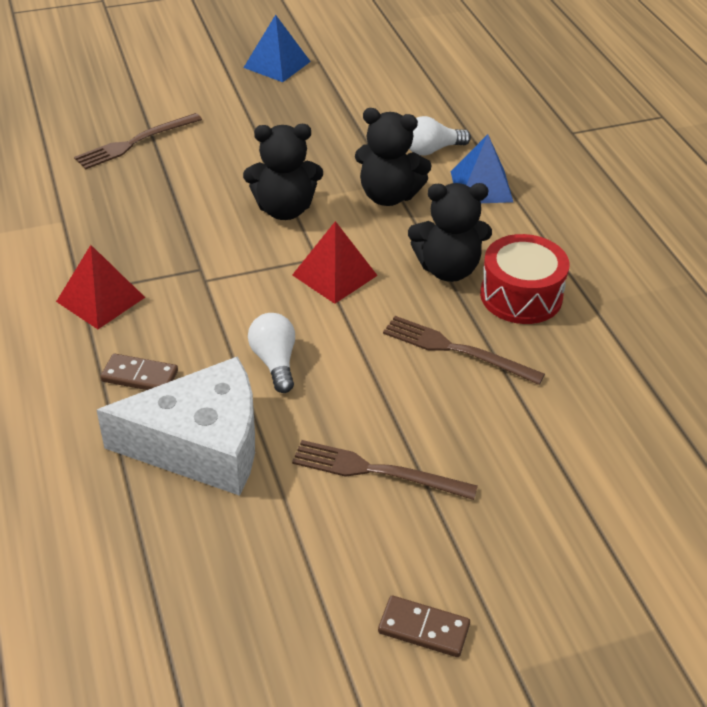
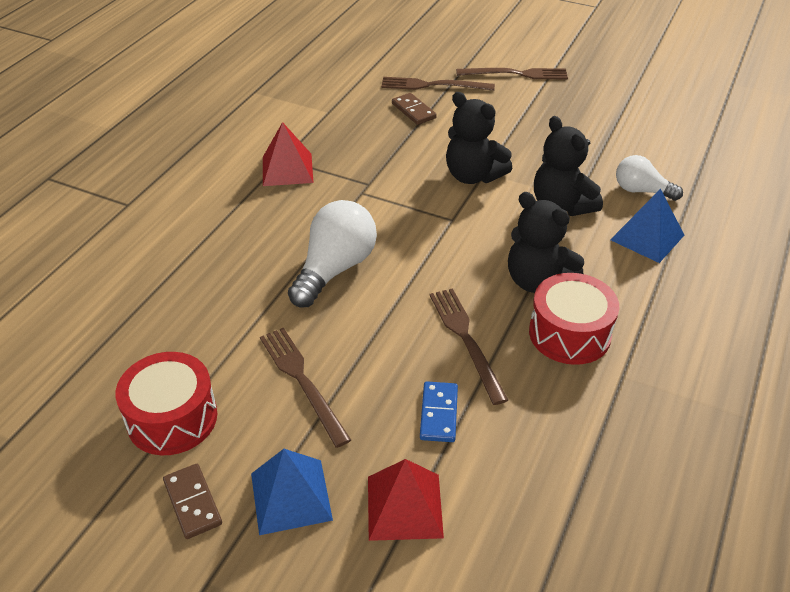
camera: 45 degrees right, 0 degrees up
(140, 376) = (248, 227): brown domino -> brown domino (413, 111)
(201, 94) = (516, 74): none -> brown fork
(201, 444) = (226, 290): white cheese -> none
(275, 362) = (335, 269): white light bulb -> white light bulb, size x1.63
(277, 64) = (598, 77): blue pyramid -> blue pyramid (290, 496)
(311, 582) = (172, 418): none -> red drum
(335, 275) = (449, 237): red pyramid -> red pyramid (404, 506)
(510, 419) = (439, 414): none -> blue domino

